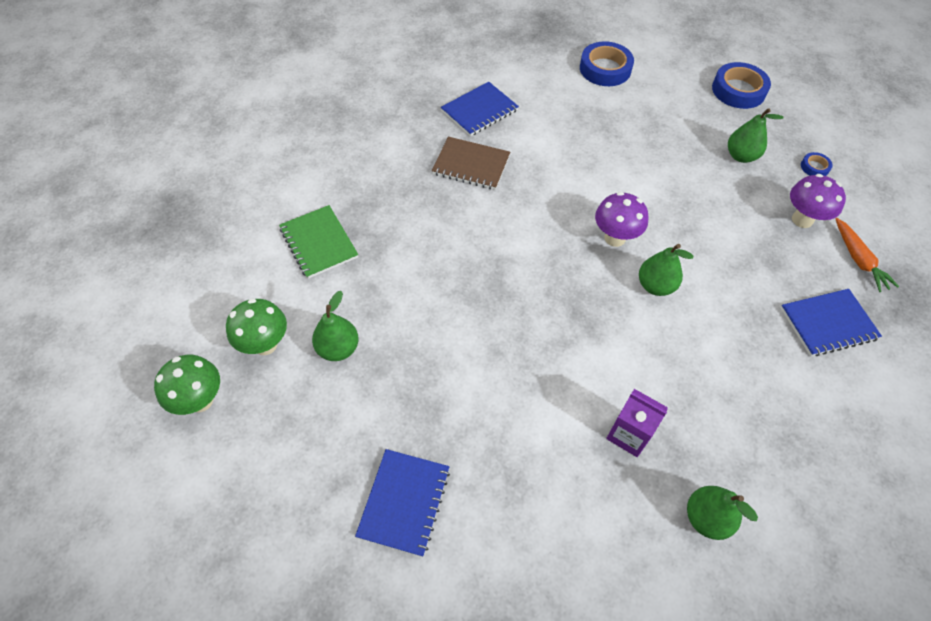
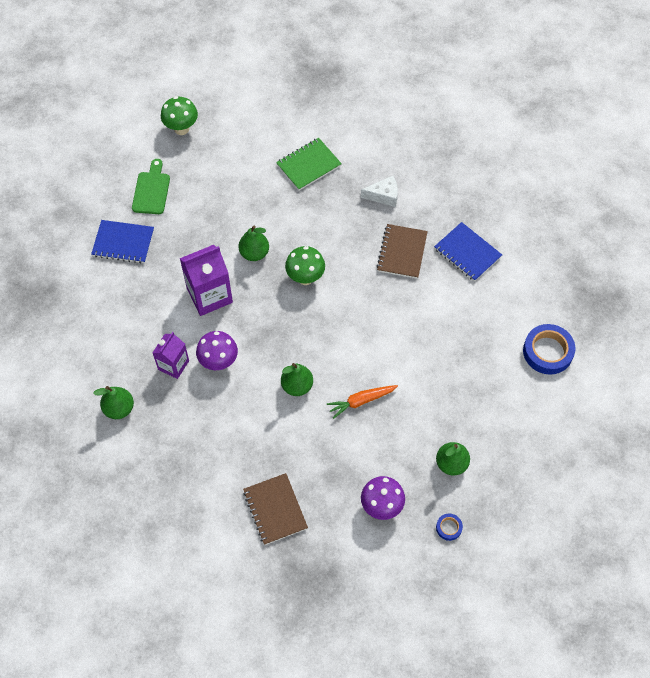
camera: 85 degrees right, 5 degrees up
(265, 344) = (223, 152): green mushroom -> green mushroom (305, 278)
(310, 453) = (151, 190): none -> green cutting board
(338, 348) = (224, 192): green pear -> green pear (254, 253)
(386, 172) = (384, 196): none -> white cheese
(514, 379) = (209, 295): none -> purple carton
(615, 238) = (340, 358): purple mushroom -> purple mushroom (219, 362)
(738, 90) = (544, 471): blue tape -> none
(828, 324) = (275, 509): blue notebook -> brown notebook
(858, 259) = (343, 546): orange carrot -> orange carrot (361, 401)

